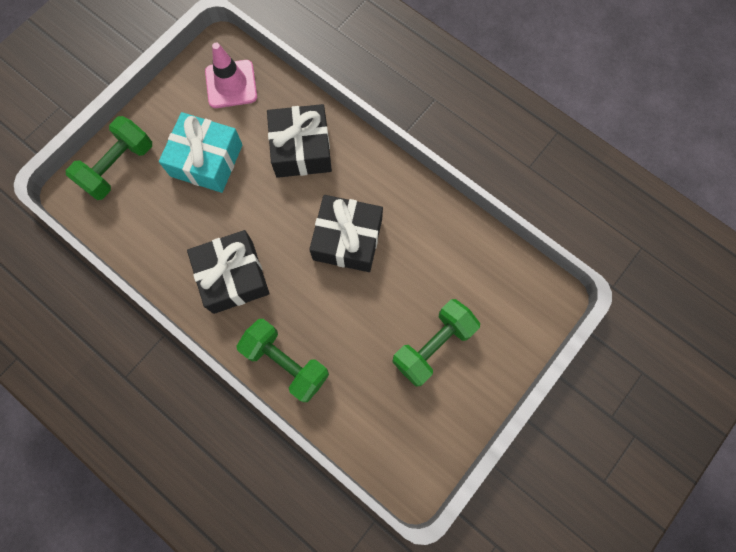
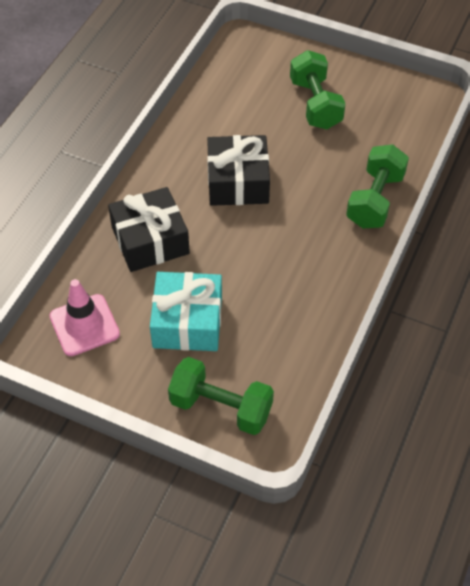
camera: 105 degrees left, 20 degrees down
(233, 277) = (309, 262): black gift -> none
(433, 345) = (315, 104): green dumbbell -> green dumbbell turned 45 degrees clockwise

